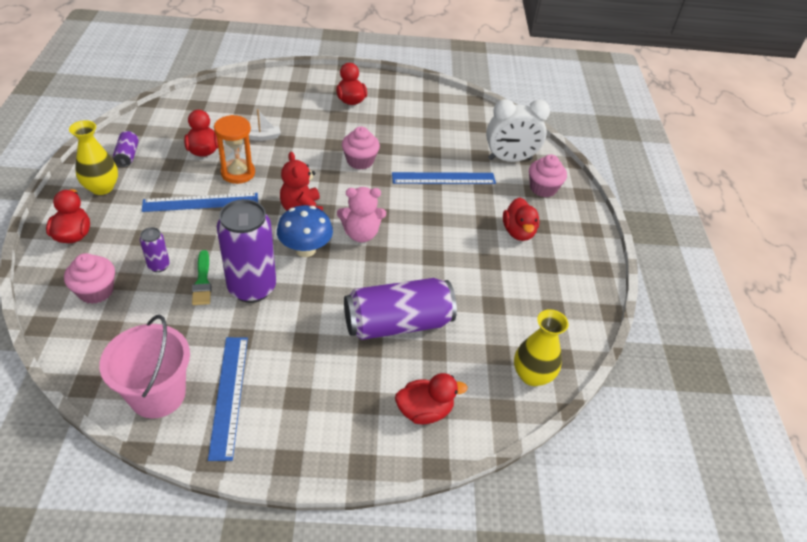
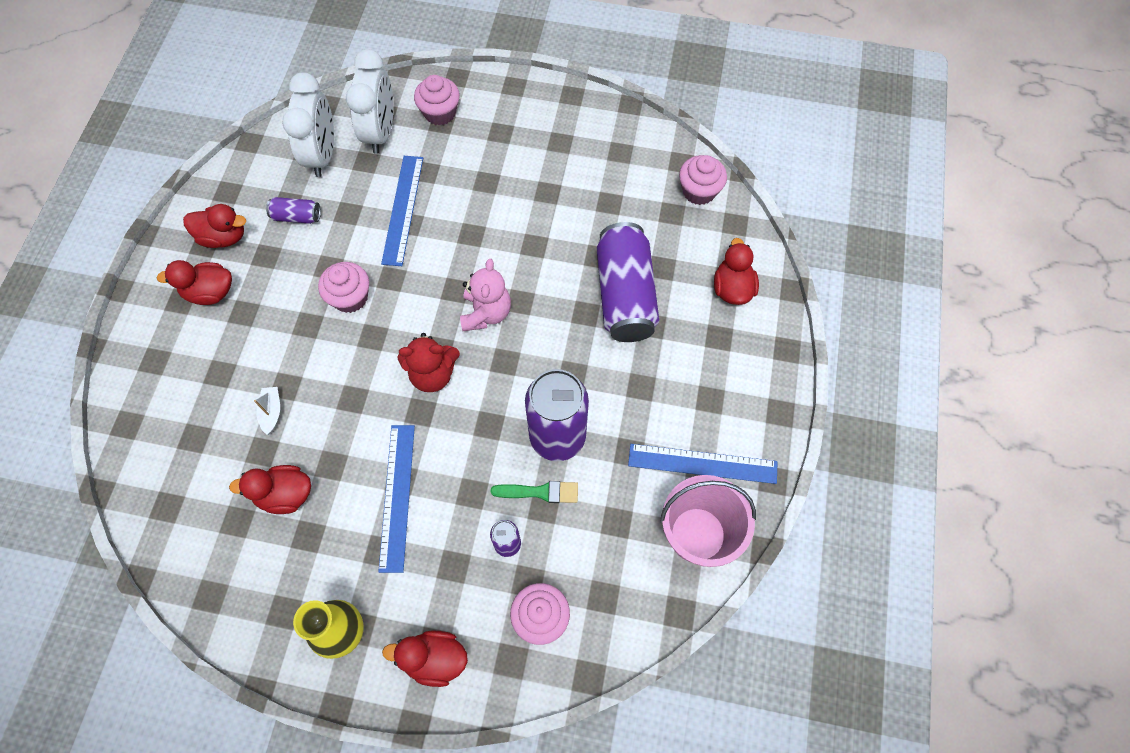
camera: 75 degrees left, 20 degrees up
(128, 155) = (274, 601): purple can -> purple can (297, 216)
(238, 173) = (345, 449): orange hourglass -> none
(305, 249) = (503, 375): blue mushroom -> none
(477, 133) = (322, 155): none -> white clock
(518, 232) = (507, 155): red duck -> red duck (223, 237)
(532, 375) = (699, 191): yellow vase -> pink cupcake

